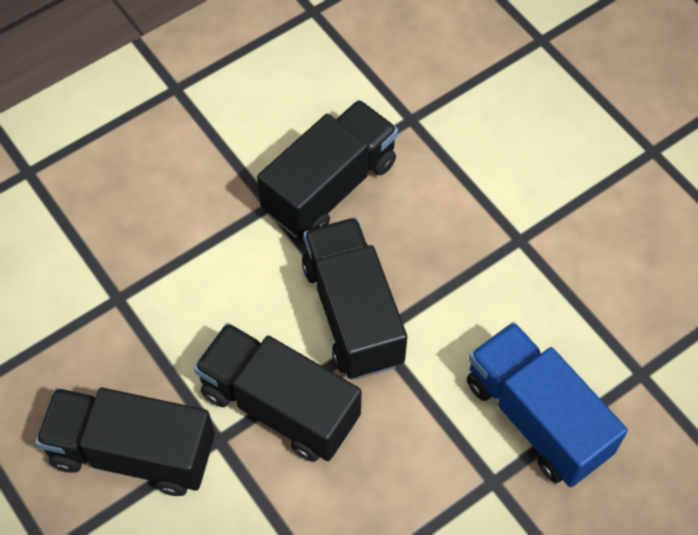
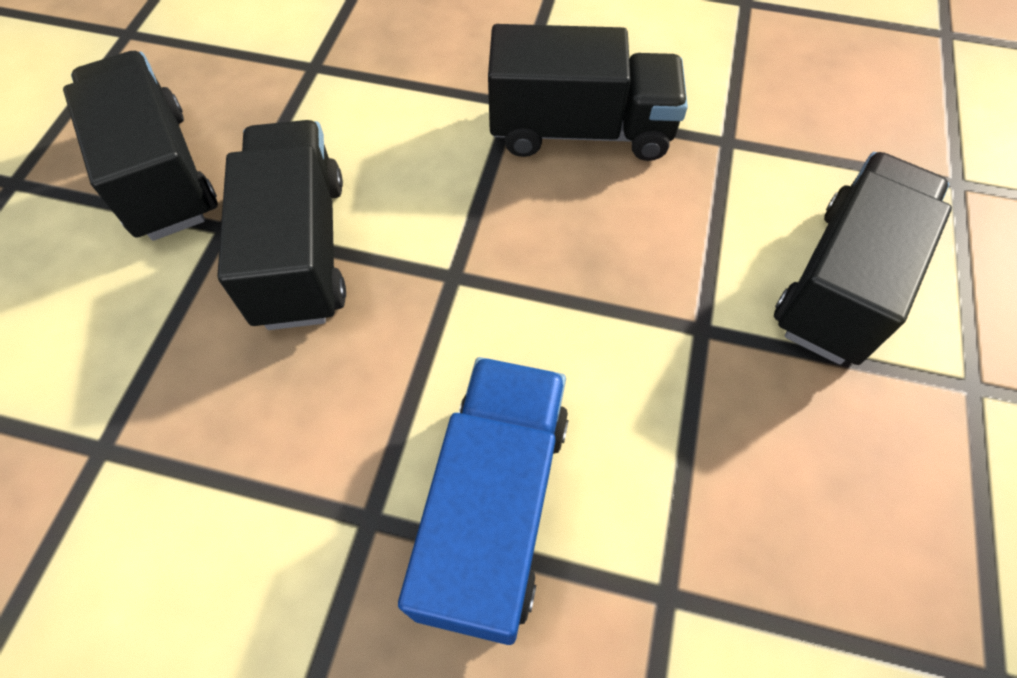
camera: 50 degrees right, 0 degrees up
(353, 313) = (460, 240): black truck -> black truck (841, 283)

